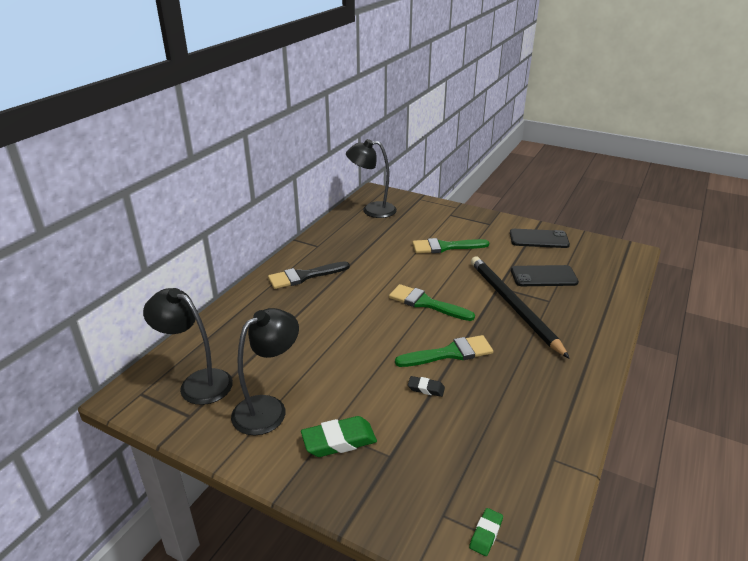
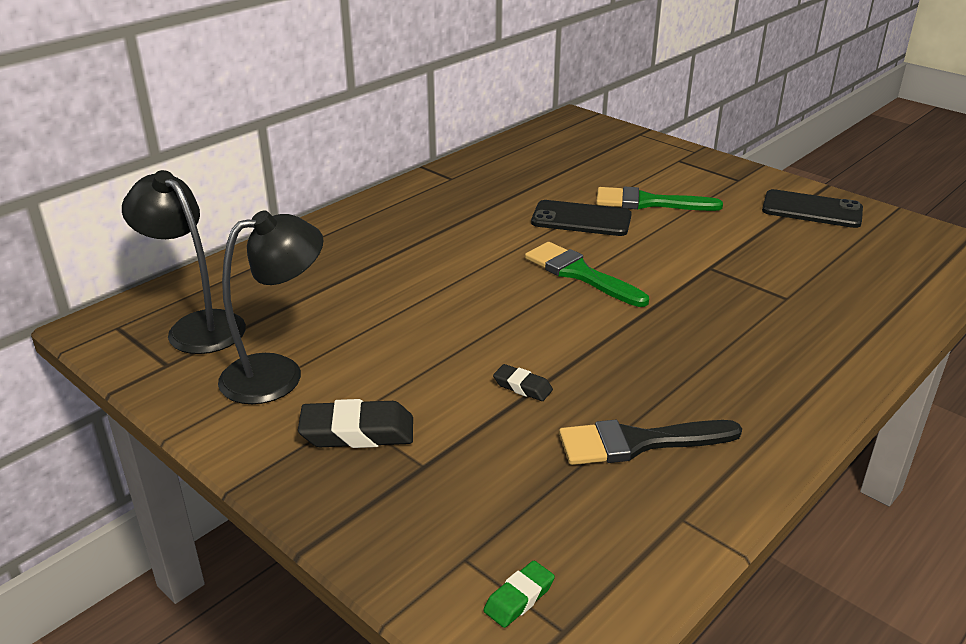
camera: 15 degrees right, 0 degrees up
(304, 276) = (412, 215): black brush -> black brush (638, 443)
(339, 441) = (357, 432): green eraser -> black eraser
(372, 210) = (557, 141): black lamp -> none
(450, 353) = (584, 346): green brush -> none
(513, 305) = (720, 296): black pencil -> none
(543, 276) = (794, 263): black phone -> black phone (581, 219)

